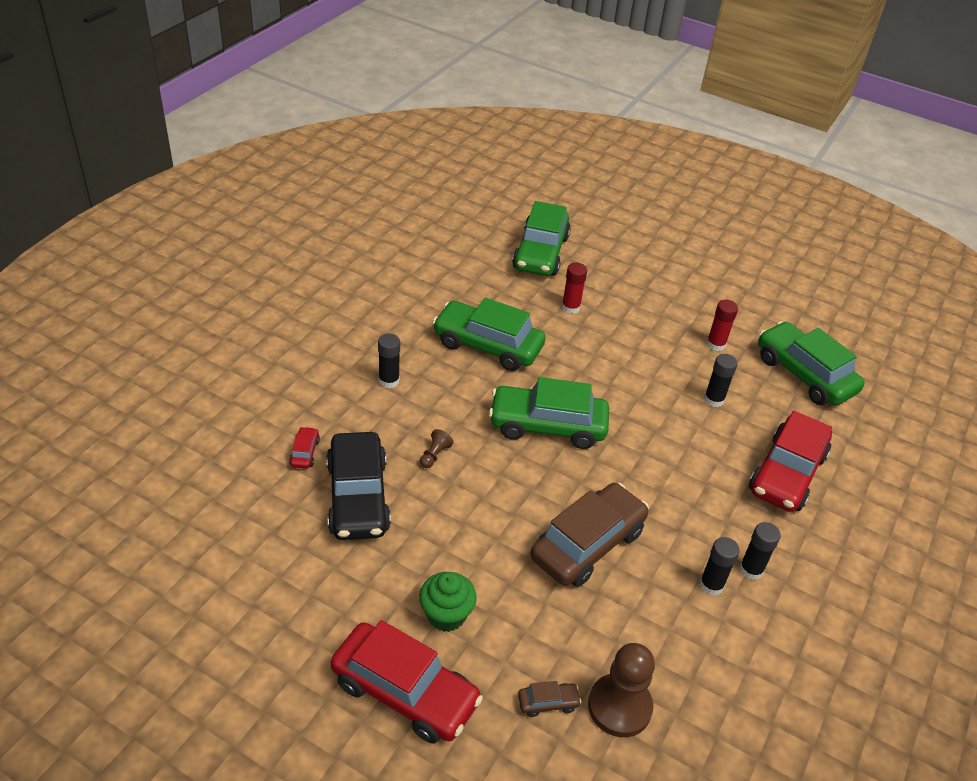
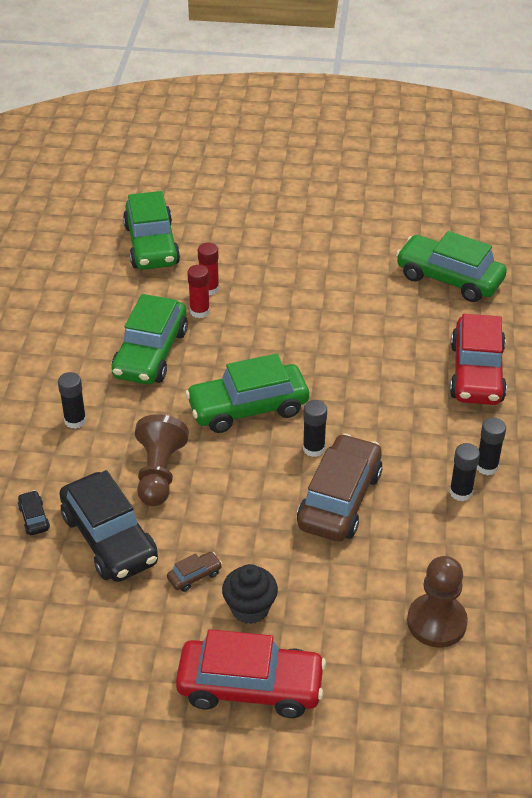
camera: 20 degrees left, 0 degrees up
(305, 452) = (34, 518): red car -> black car
(434, 455) = (159, 473): brown pawn -> brown pawn, size x2.20
(446, 615) = (250, 608): green cupcake -> black cupcake
(487, 346) = (151, 353): green car -> green car turned 75 degrees counterclockwise
(548, 702) = (376, 644): brown car -> brown car (194, 576)
(714, 399) = (383, 329): black glue stick -> black glue stick (313, 448)
(716, 344) = (359, 278): red glue stick -> red glue stick (199, 311)

